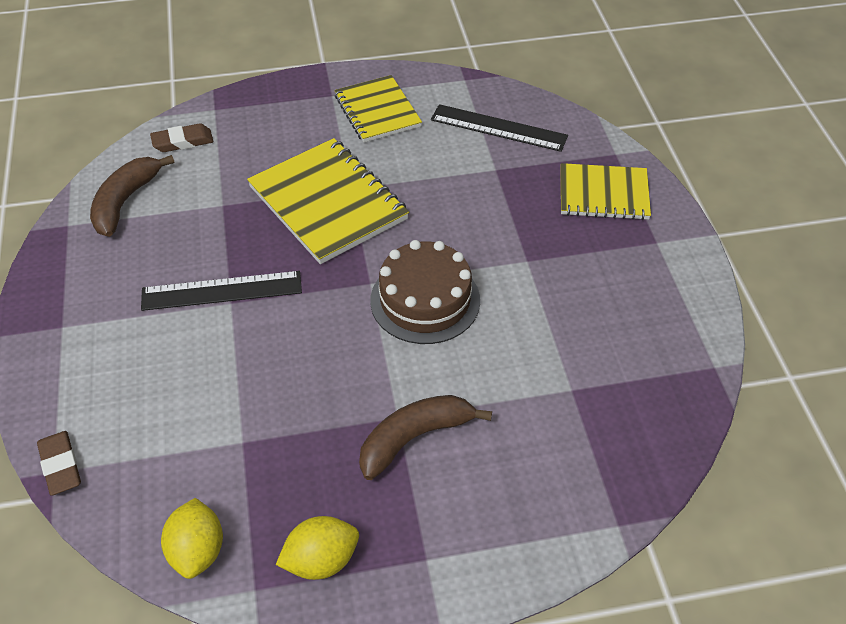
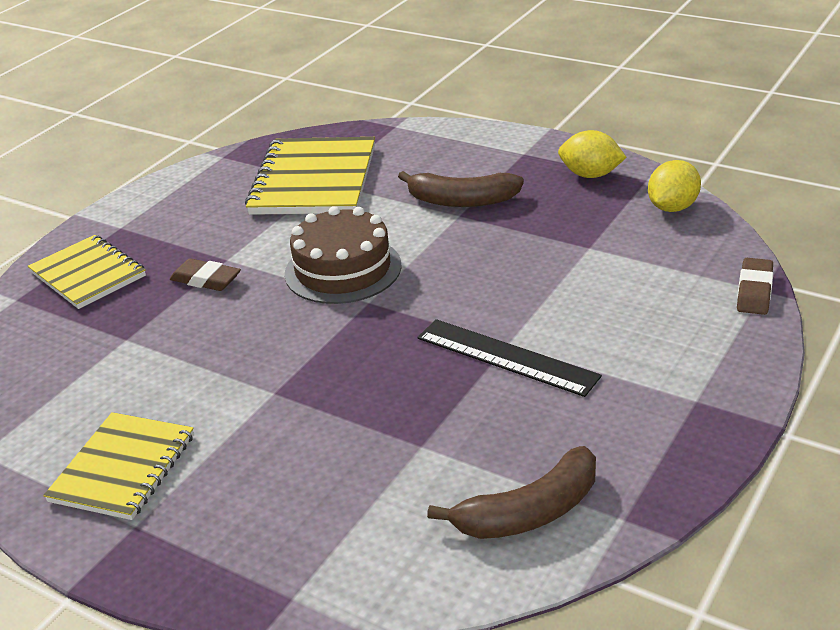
camera: 135 degrees left, 15 degrees down
(183, 142) = (385, 564): brown eraser -> brown eraser (206, 280)
(328, 203) = (314, 388): yellow notebook -> yellow notebook (314, 180)
(498, 128) = (54, 376): black ruler -> none

